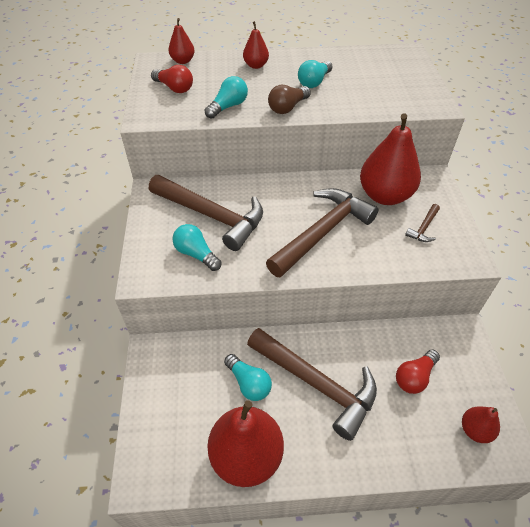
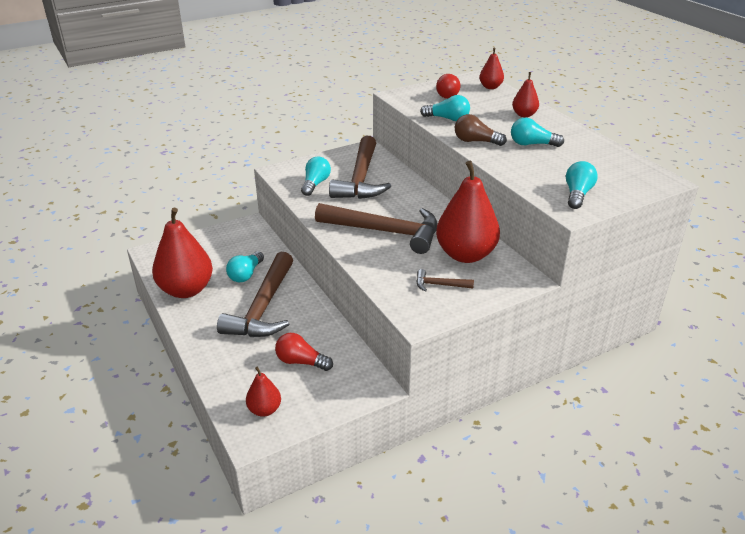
camera: 65 degrees right, 15 degrees down
(412, 93) = (577, 194): none -> turquoise light bulb

